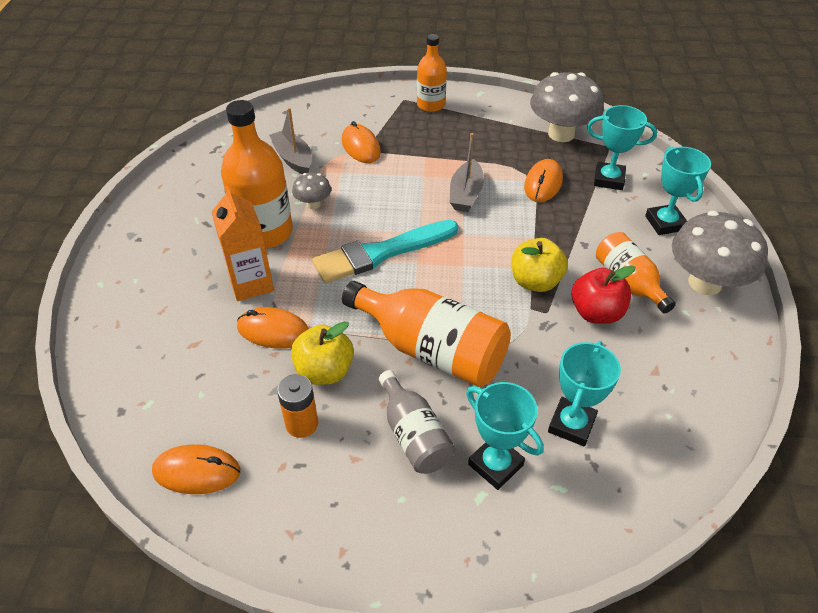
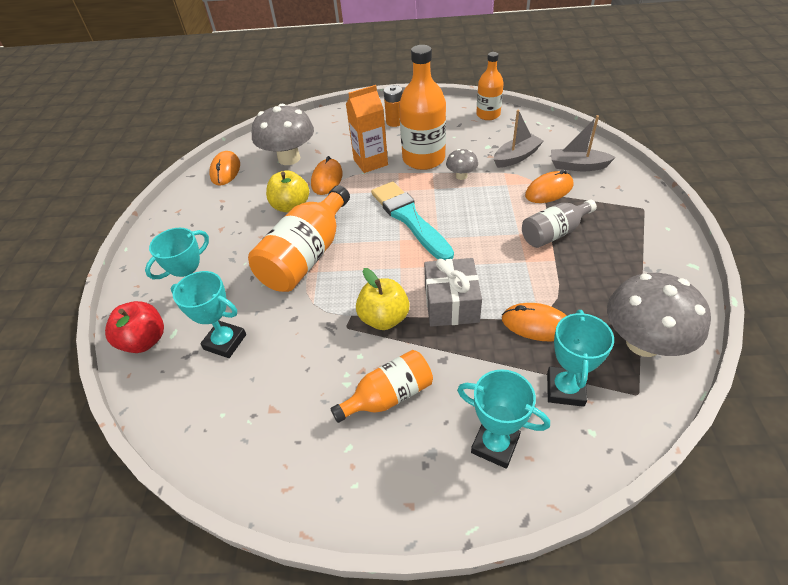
camera: 90 degrees right, 0 degrees up
(302, 424) = (250, 203): orange battery -> orange battery (395, 122)
(414, 435) = (232, 253): grey bottle -> grey bottle (554, 233)
(431, 105) = (644, 228): orange bottle -> orange bottle (488, 115)
(466, 194) = (500, 264): grey boat -> grey boat (577, 166)
(516, 232) = (451, 303): none -> grey gift
(596, 313) = (345, 365): red apple -> red apple (145, 341)
(665, 223) = (495, 444): turquoise trophy -> turquoise trophy turned 45 degrees clockwise
(705, 283) = (394, 476): grey mushroom -> grey mushroom (289, 158)

